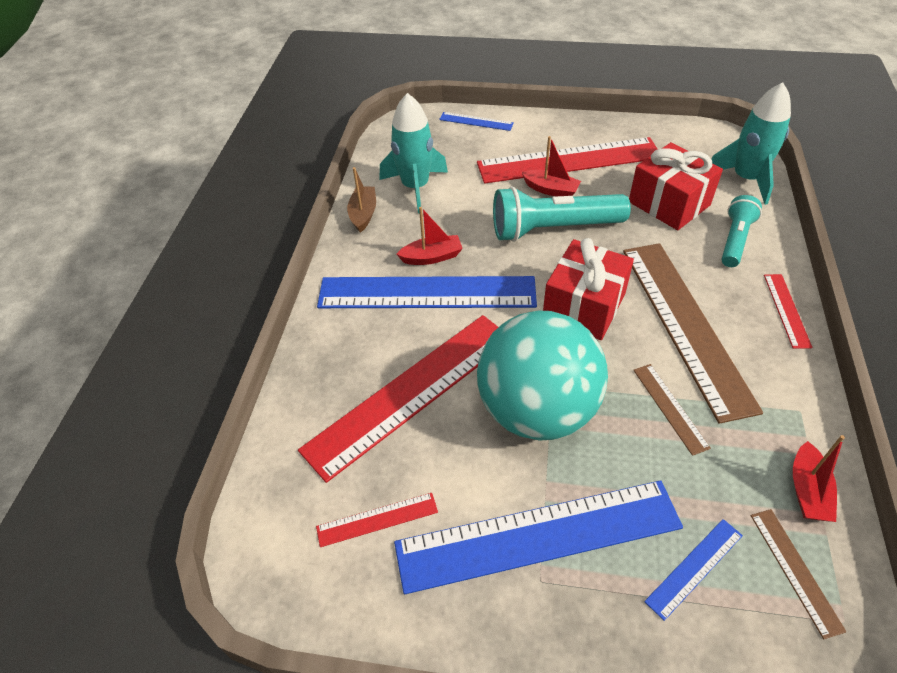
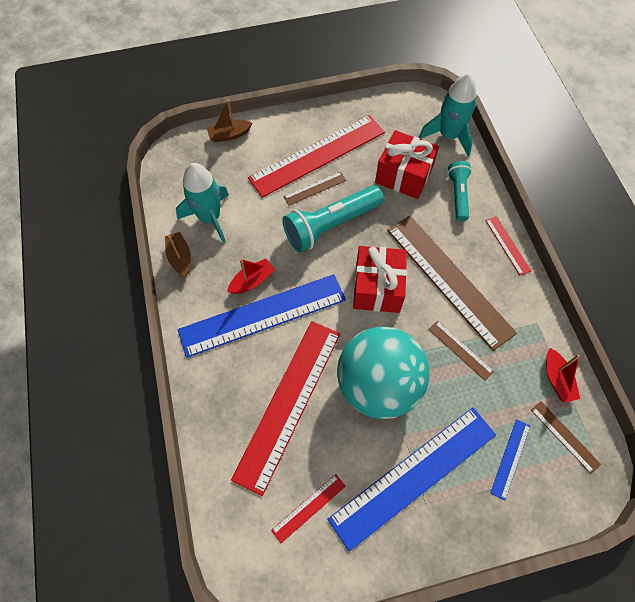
camera: 25 degrees left, 15 degrees up
(476, 121) = (229, 135): blue ruler -> brown boat
(551, 190) = (315, 188): red boat -> brown ruler

